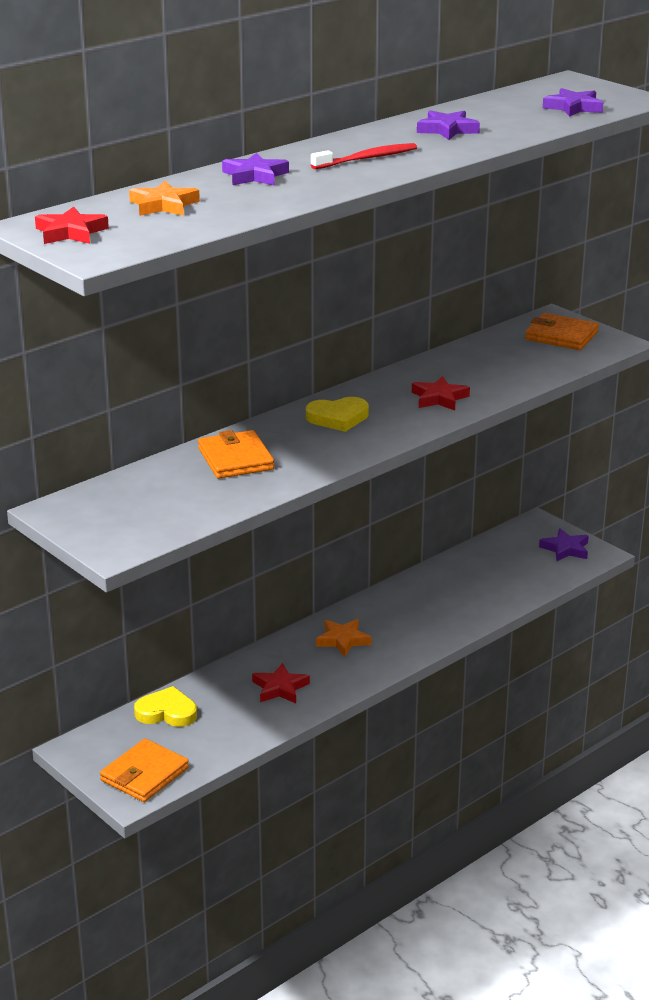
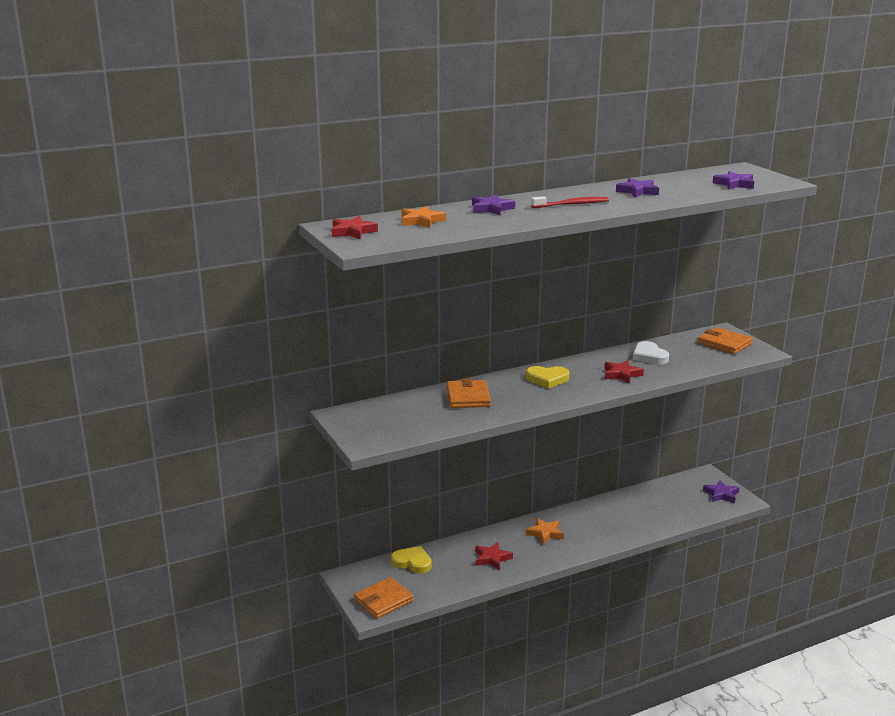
camera: 15 degrees right, 5 degrees down
(466, 366) = (649, 356): none -> white heart

